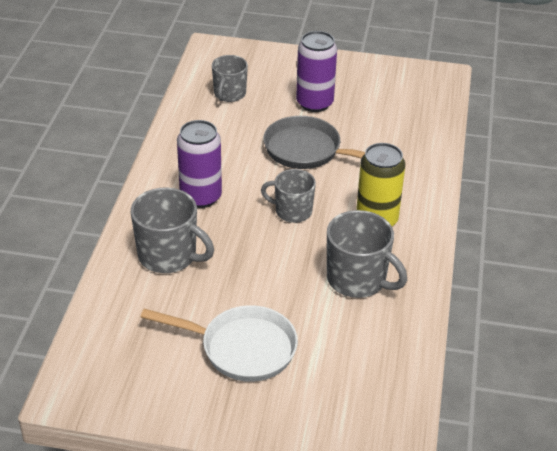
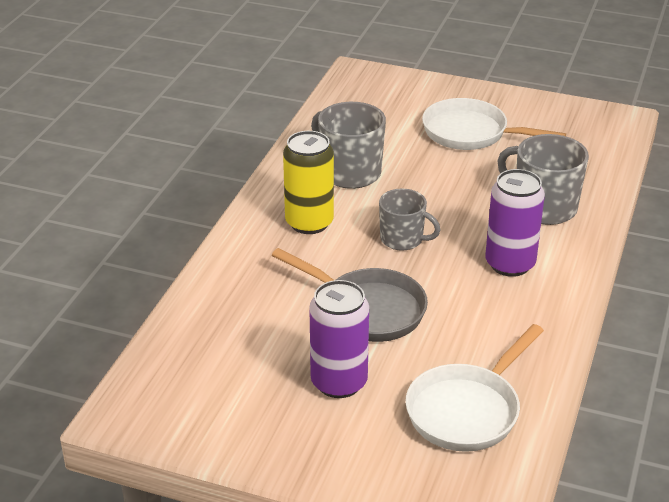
camera: 170 degrees left, 5 degrees down
(229, 94) = (467, 410): grey mug -> white pan

